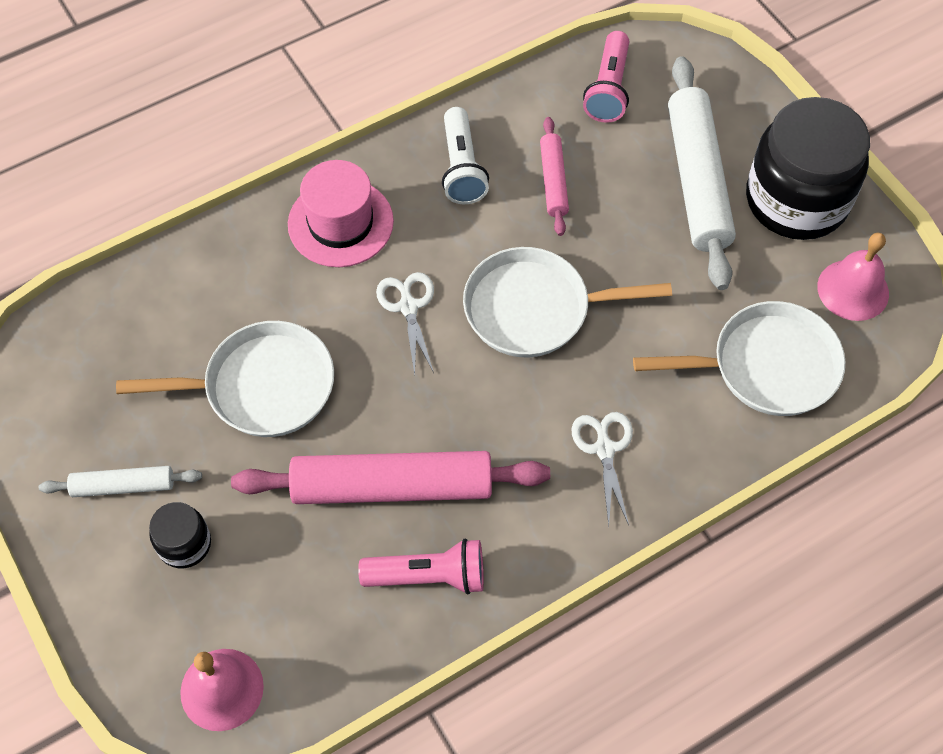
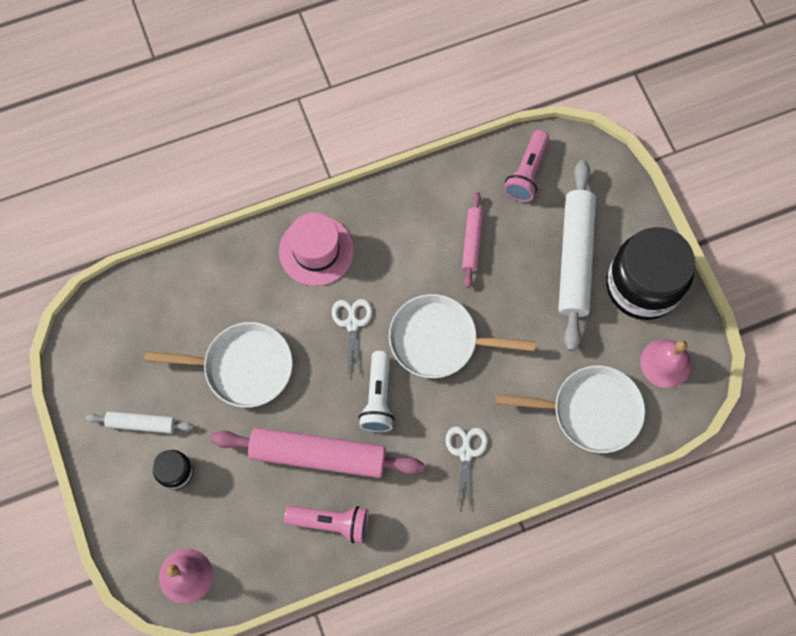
camera: 10 degrees right, 10 degrees up
(461, 168) = (409, 221): white flashlight -> white flashlight (378, 398)

